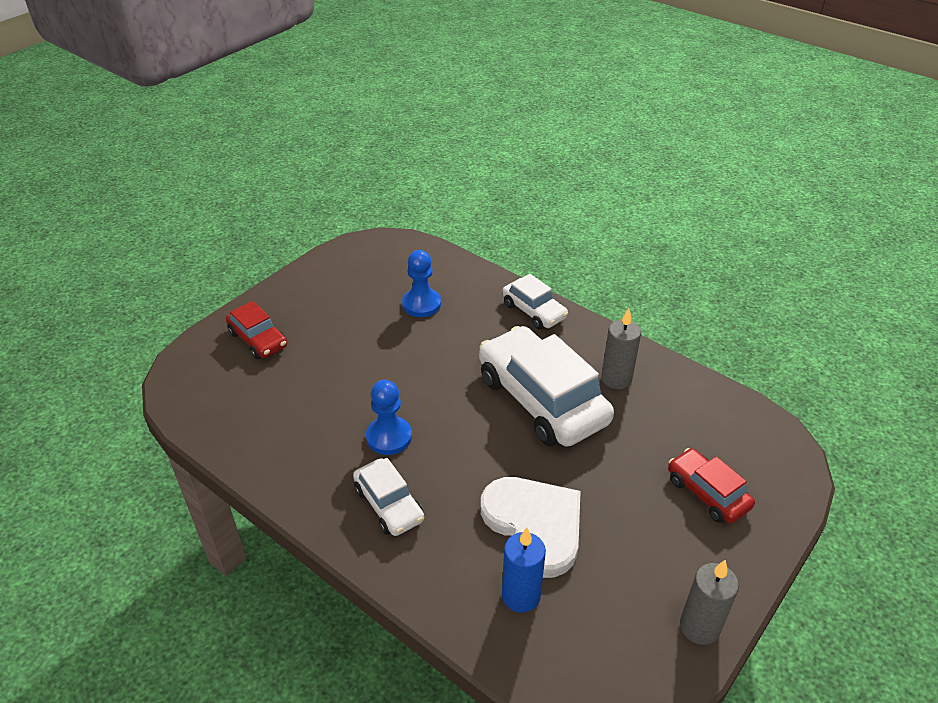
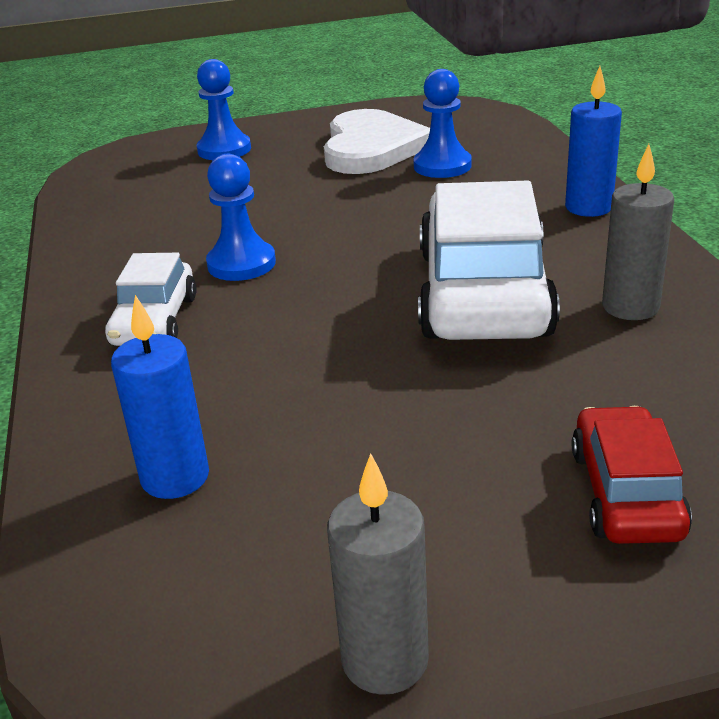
camera: 40 degrees right, 10 degrees down
(258, 339) = (224, 150): red car -> blue pawn
(534, 311) = (588, 207): white car -> blue candle
(534, 525) = (297, 412): white heart -> white heart (371, 147)

